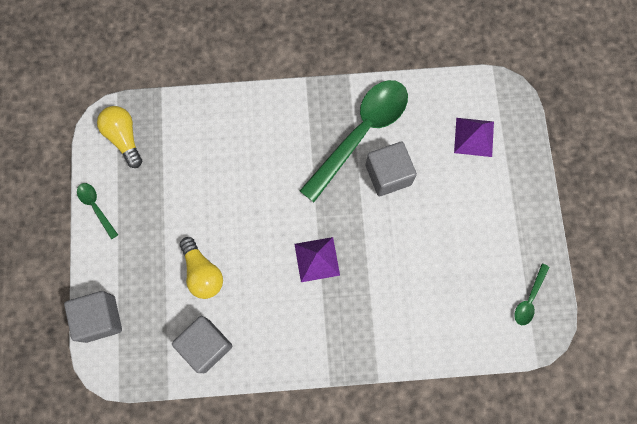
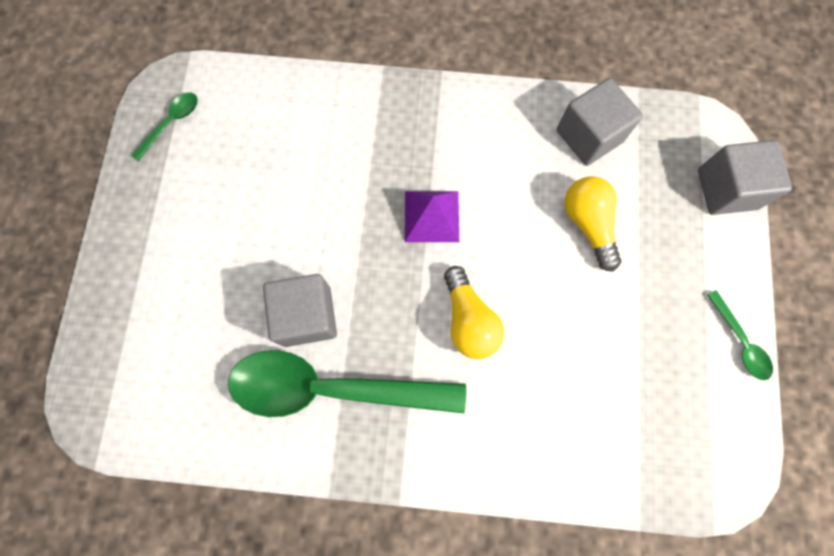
camera: 170 degrees left, 0 degrees up
(124, 138) = (700, 447): yellow light bulb -> yellow light bulb (469, 320)
(361, 133) = (331, 388): green spoon -> green spoon turned 45 degrees clockwise
(474, 137) = (165, 352): purple pyramid -> none

